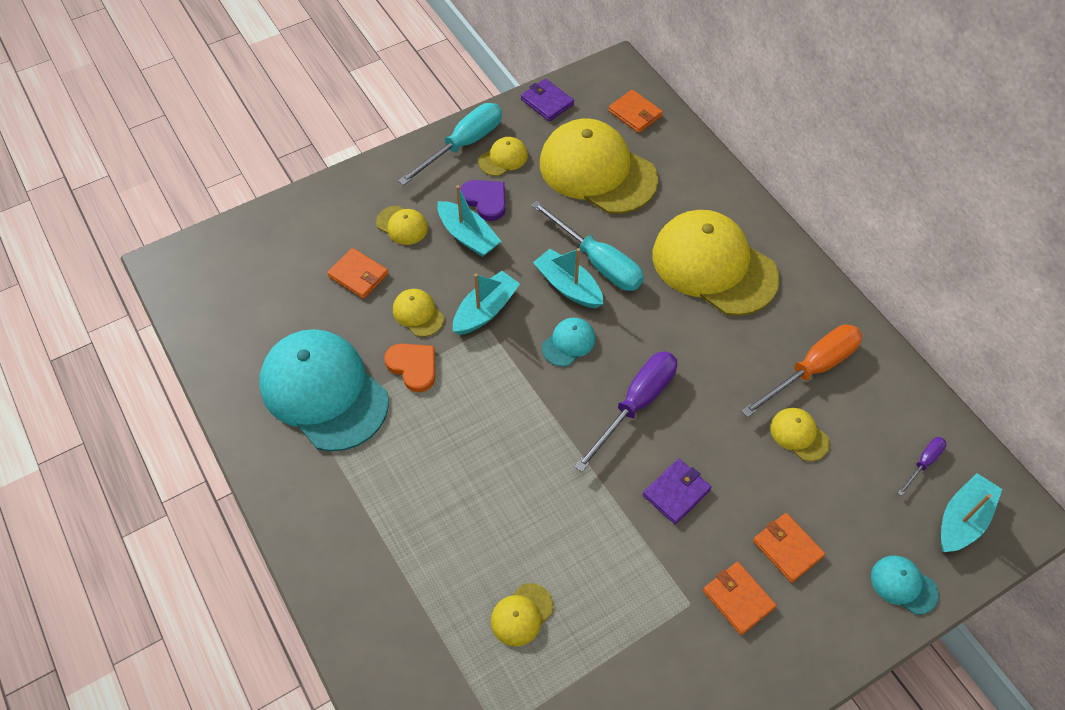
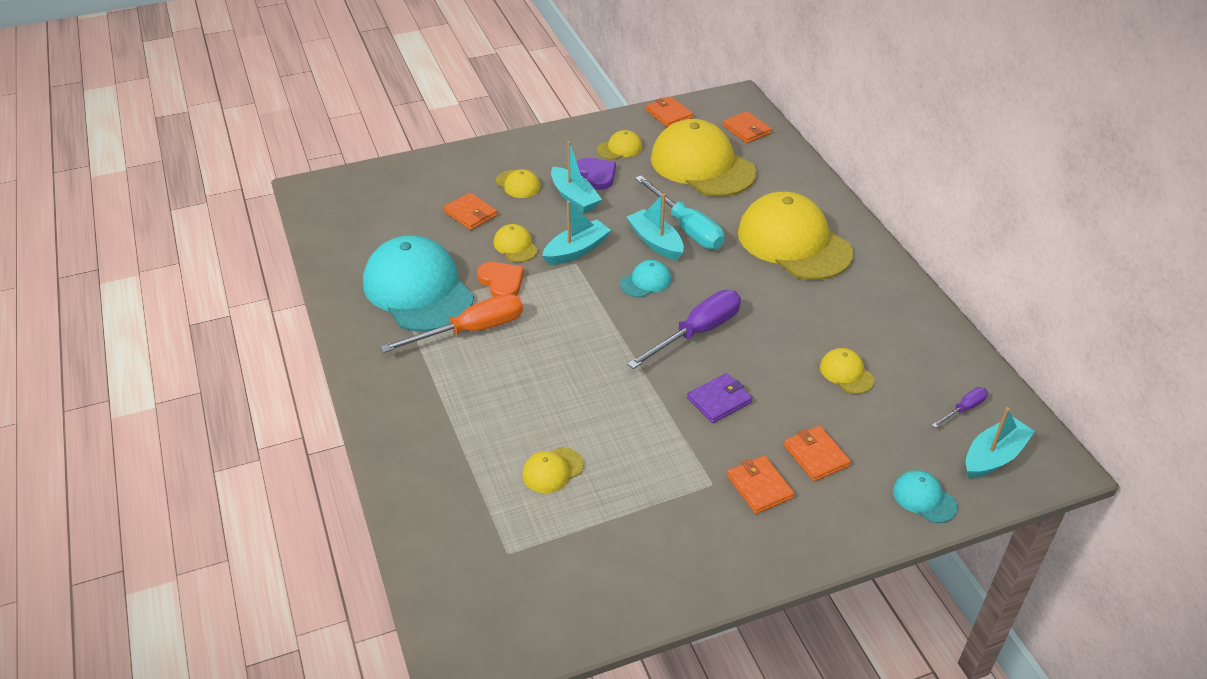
camera: 10 degrees right, 15 degrees down
(463, 145) = (586, 136): turquoise screwdriver -> none
(547, 102) = (669, 114): purple wallet -> orange wallet
(811, 369) = (869, 327): orange screwdriver -> orange screwdriver (471, 331)

